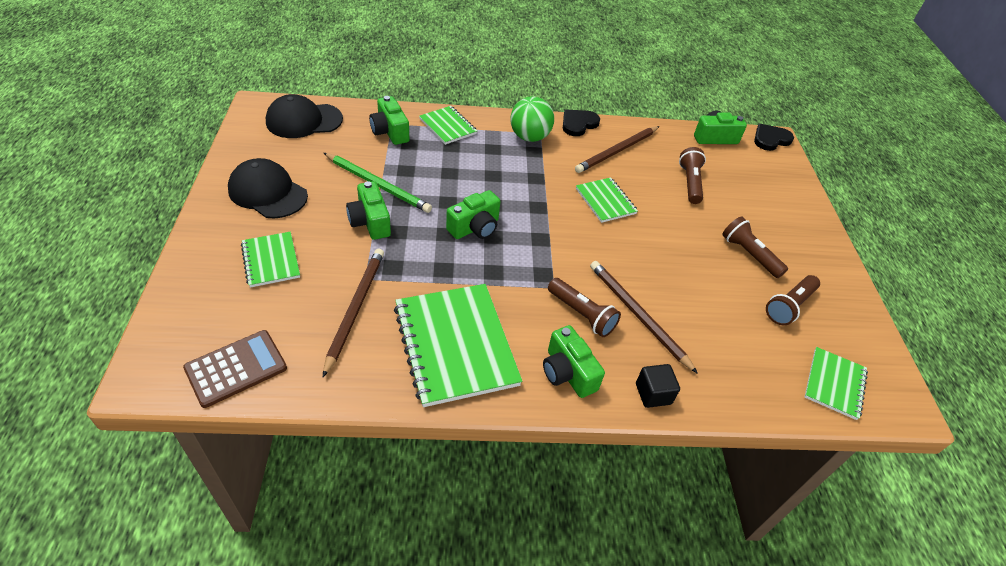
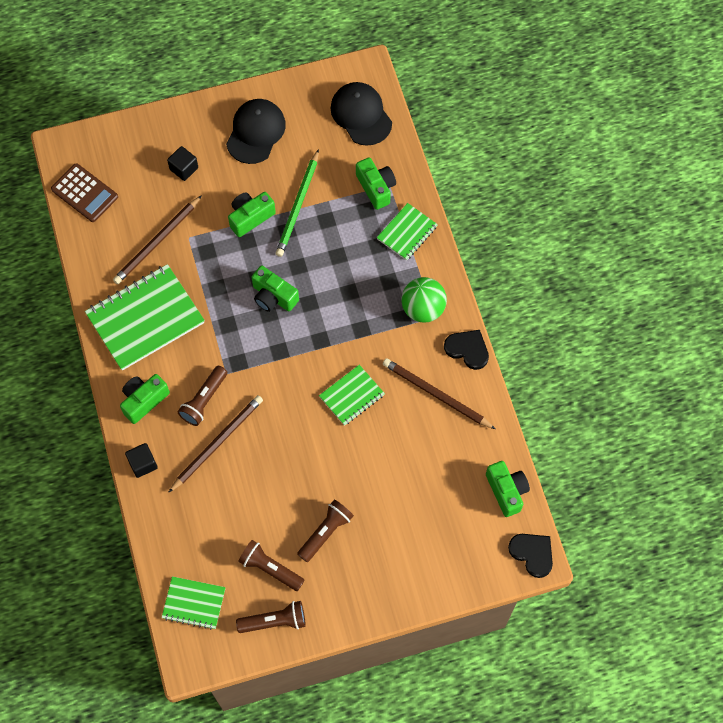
camera: 80 degrees right, 20 degrees up
(271, 261) = (184, 169): green notebook -> black cube
(355, 309) = (157, 242): brown pencil -> brown pencil turned 135 degrees clockwise
(390, 132) = (376, 188): green camera -> green camera turned 105 degrees clockwise
(690, 183) = (413, 471): brown flashlight -> brown flashlight (274, 621)

